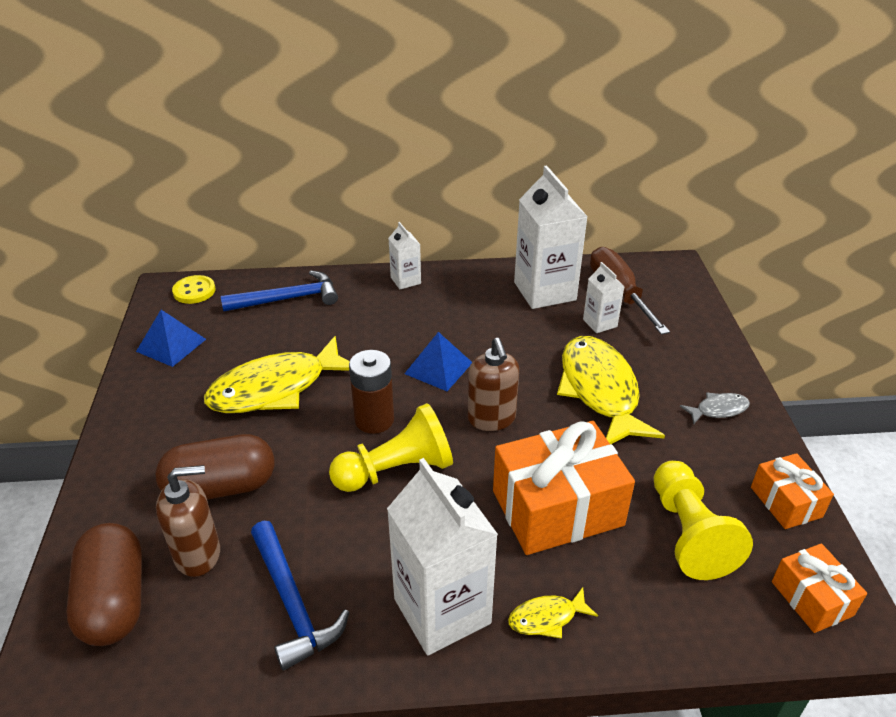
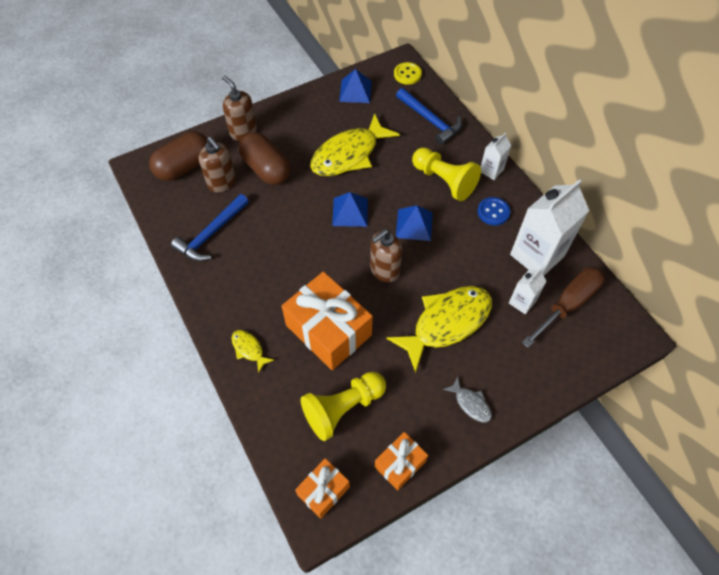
camera: 65 degrees right, 20 degrees up
(119, 492) = (243, 132): none -> brown soap dispenser
(275, 388) = (349, 154): yellow fish -> yellow fish turned 75 degrees counterclockwise
(374, 420) = (350, 212): brown battery -> blue pyramid
(396, 470) = (317, 239): yellow pawn -> yellow pawn (444, 181)
(442, 611) = (233, 299): white carton -> none
(465, 300) = (493, 212): none -> blue button

